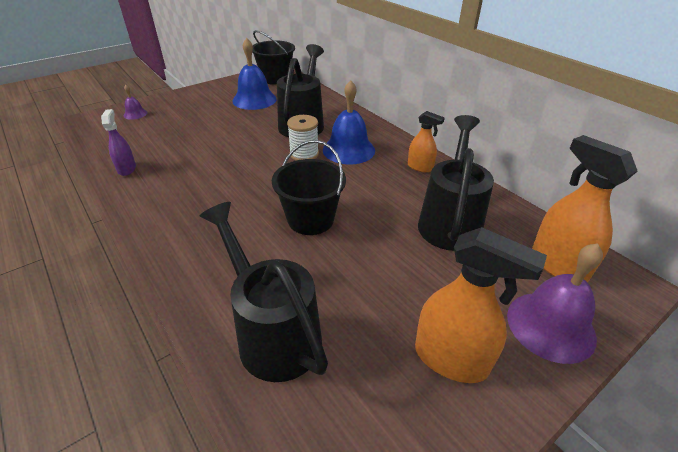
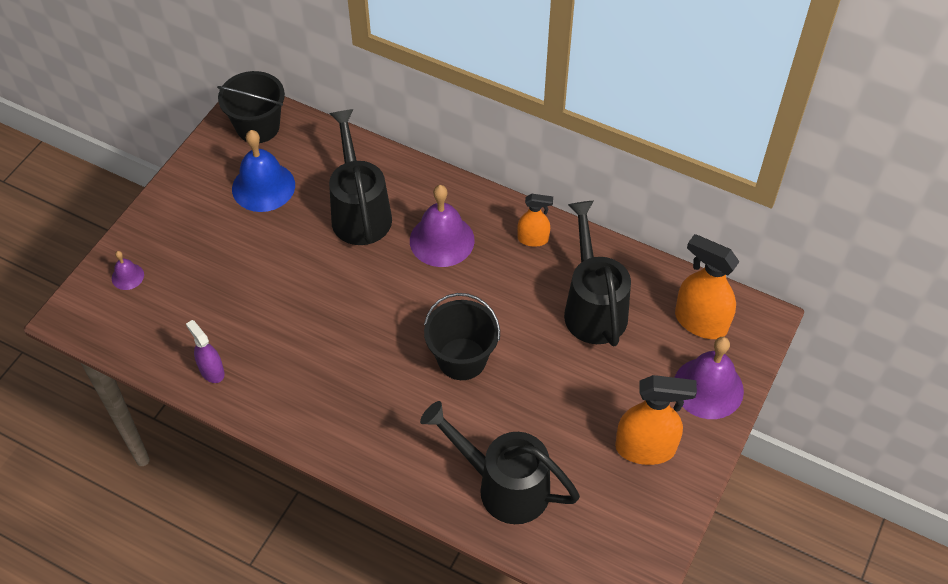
camera: 25 degrees left, 15 degrees up
(304, 154) = (396, 267): white spool -> none
(348, 150) = (442, 240): blue bell -> purple bell

